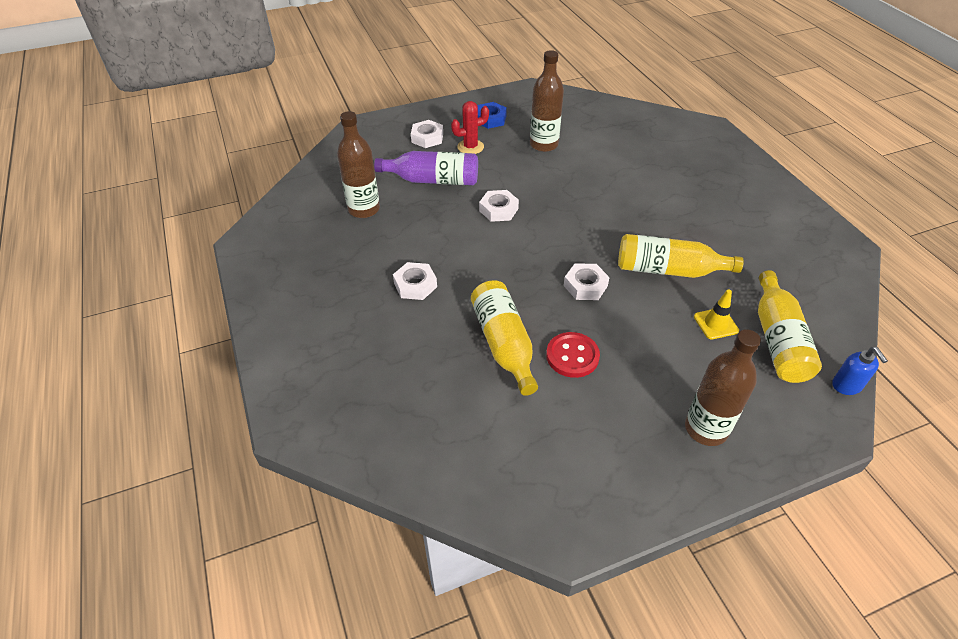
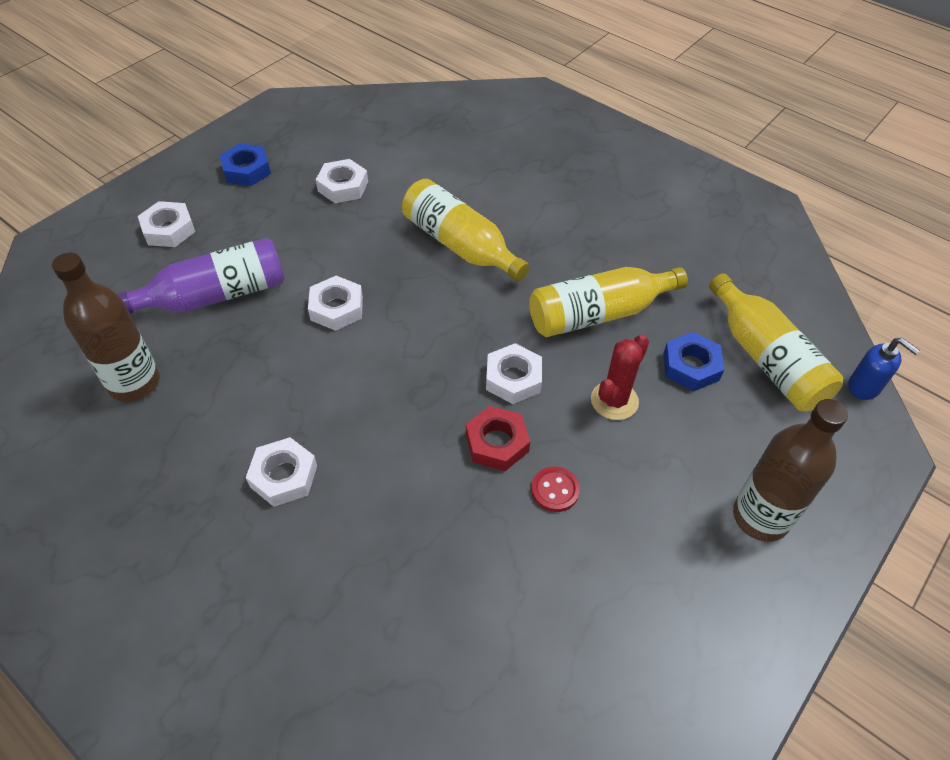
camera: 30 degrees left, 5 degrees up
(470, 147) = (242, 223): red cactus -> red cactus (614, 401)
(504, 344) = (459, 514): yellow bottle -> yellow bottle (460, 245)
(543, 145) = (343, 186): brown bottle -> white nut
(551, 316) = (497, 443): none -> red nut
(572, 356) = (555, 490): red button -> red button, size x0.64
(715, 323) = (691, 366): yellow traffic cone -> blue nut

